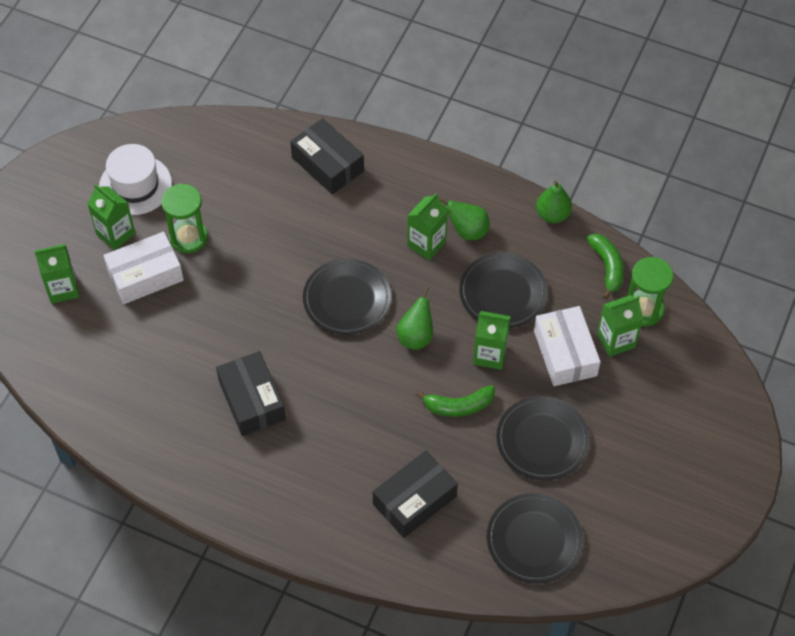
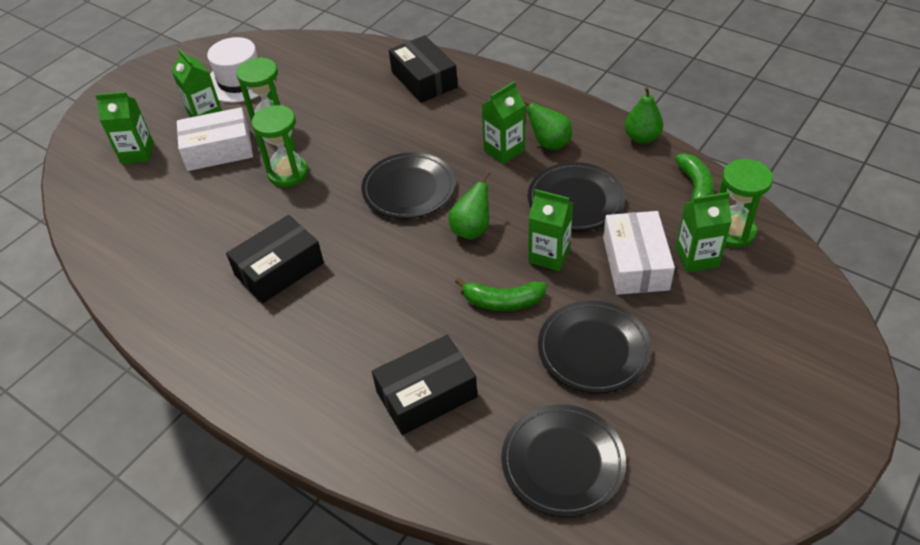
camera: 15 degrees right, 10 degrees down
(225, 295) = (288, 173): none -> green hourglass
(252, 400) = (279, 269): black box -> black box turned 60 degrees clockwise

